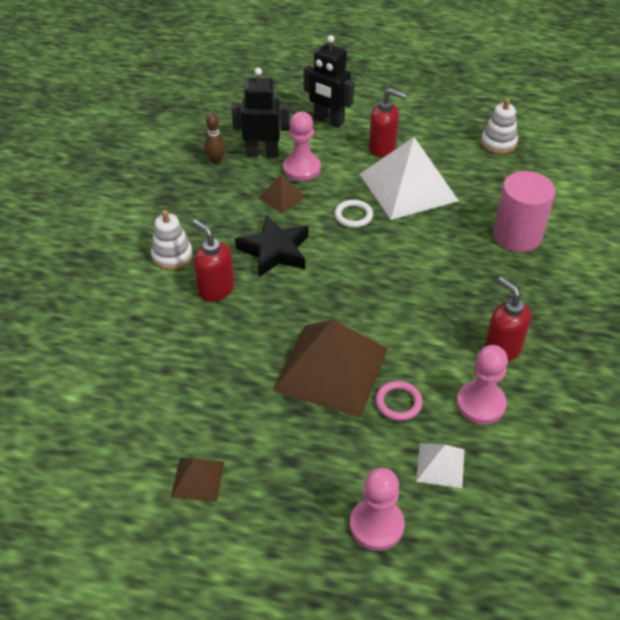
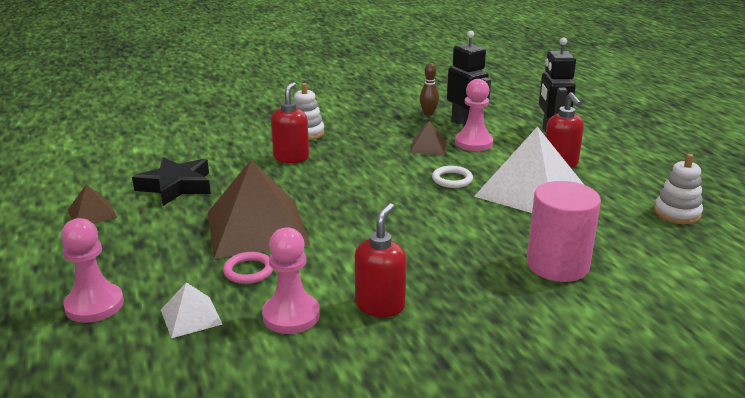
camera: 55 degrees right, 20 degrees down
(275, 251) = (362, 164): black star -> black star (176, 186)

